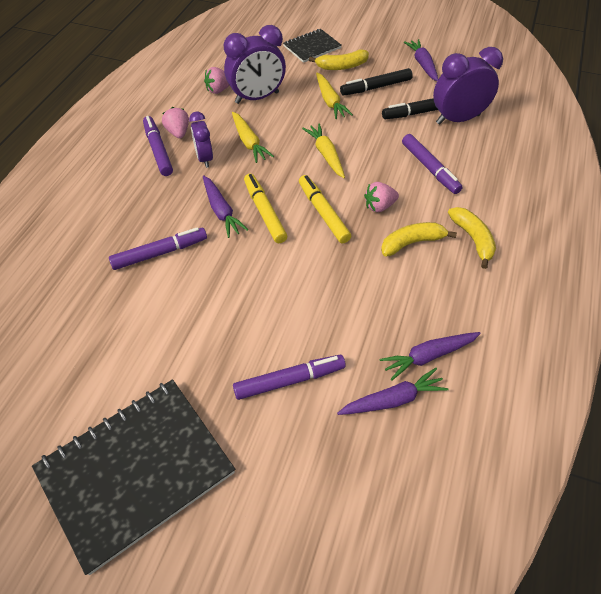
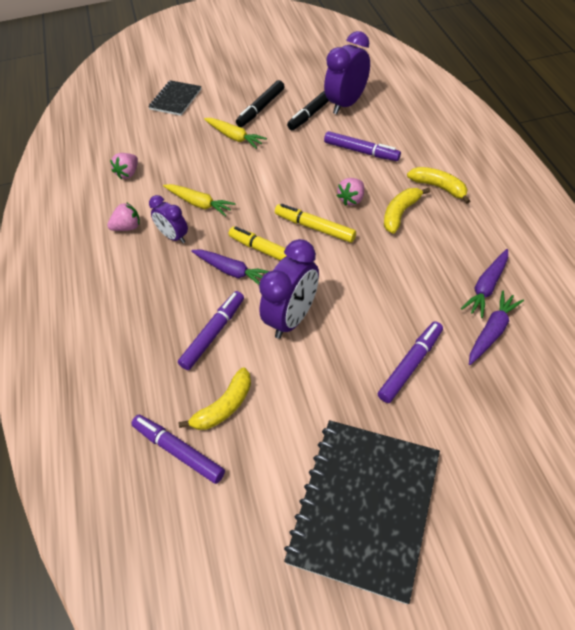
camera: 30 degrees left, 0 degrees up
(158, 150) = (124, 251): purple marker -> purple marker (178, 451)
(178, 132) = (127, 227): pink strawberry -> pink strawberry turned 120 degrees clockwise
(257, 98) = (169, 163): purple clock -> purple clock (292, 318)
(326, 155) = (273, 181): yellow carrot -> none
(342, 66) = (217, 104): yellow banana -> yellow banana (224, 406)
(422, 64) = (280, 73): purple carrot -> none

